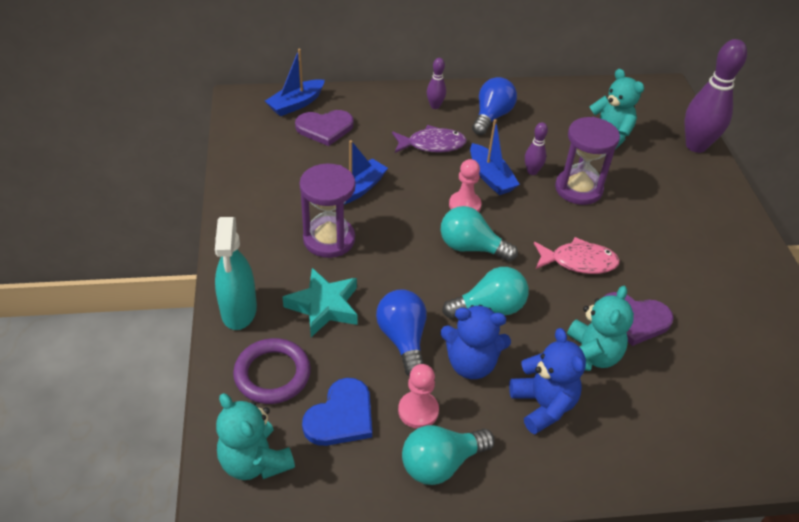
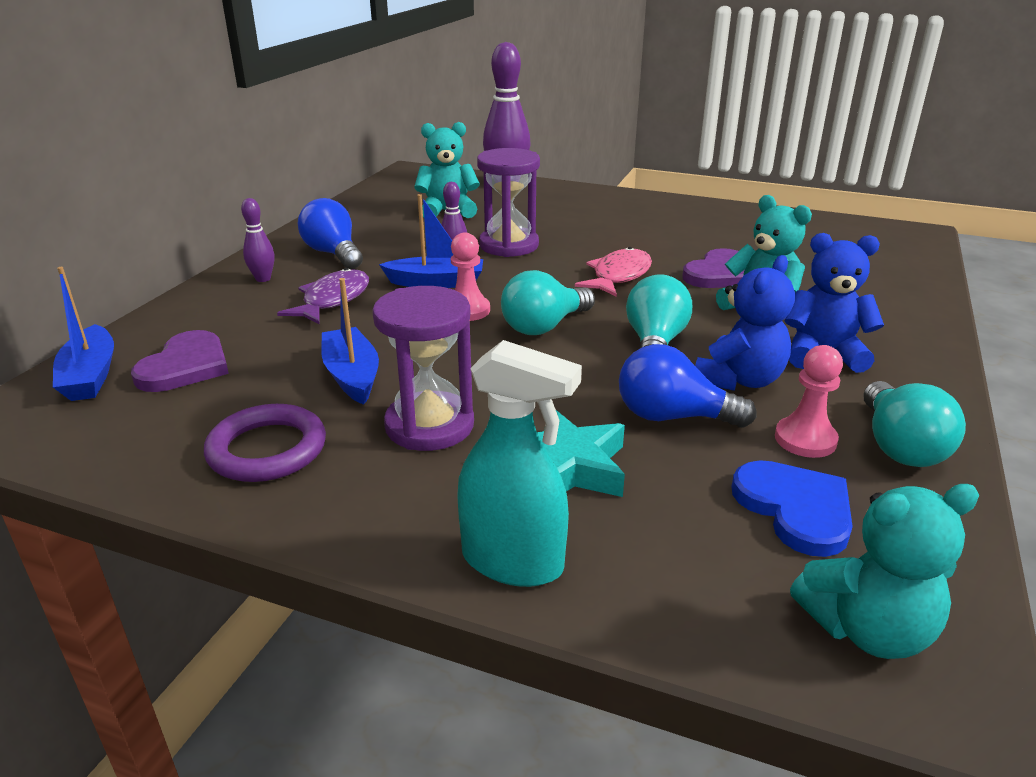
camera: 60 degrees left, 15 degrees down
(272, 374) = (681, 558): purple ring -> purple ring (267, 449)

